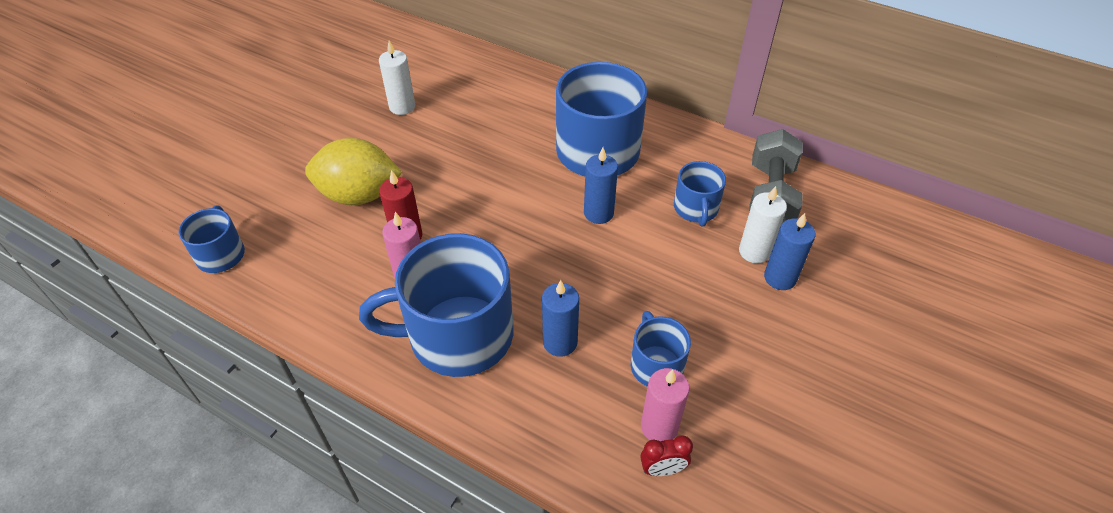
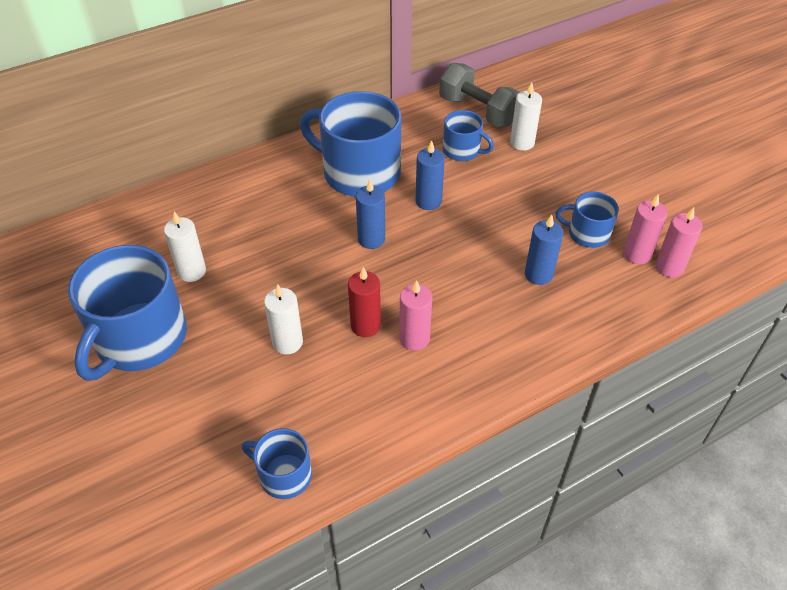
camera: 60 degrees left, 0 degrees up
(359, 195) = (287, 342): yellow lemon -> white candle
(458, 335) = (496, 330): blue mug -> blue mug (139, 338)
(662, 469) = (669, 267): red clock -> pink candle
(780, 278) = (552, 143): blue candle -> blue candle (371, 239)

